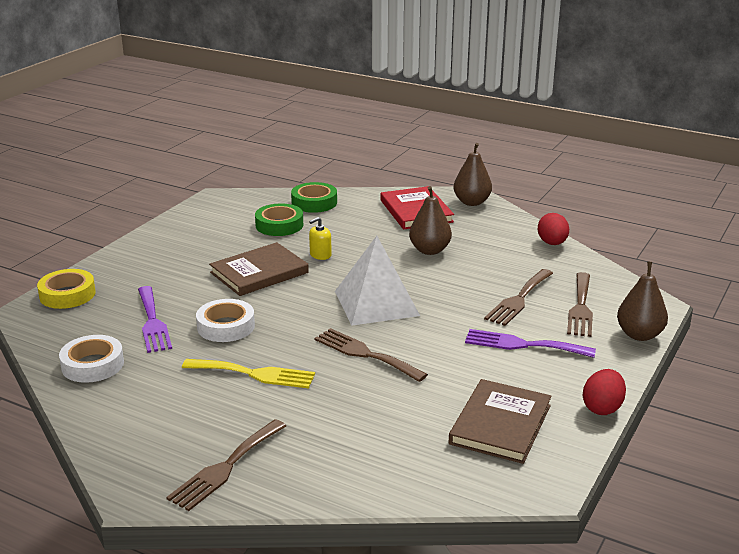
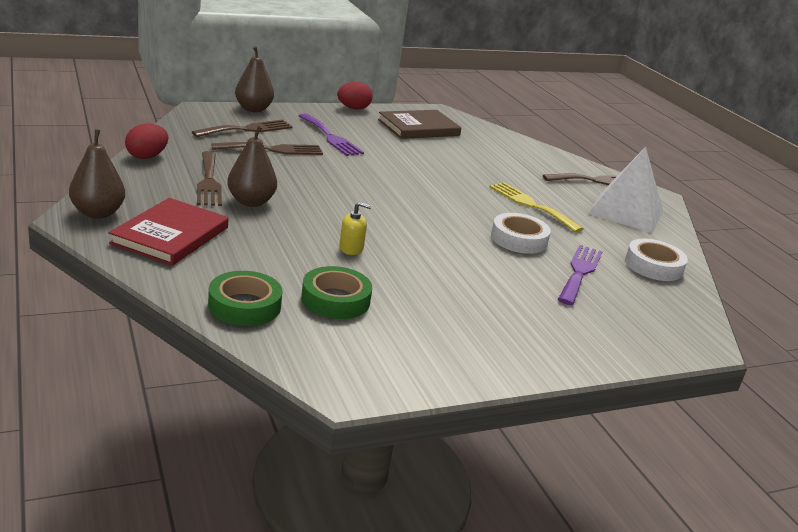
camera: 145 degrees left, 0 degrees up
(67, 294) = (651, 340): yellow tape -> none
(259, 273) = (434, 263): brown book -> none
(365, 354) = (439, 179): brown fork -> brown fork (208, 181)
(376, 303) = (376, 196): white pyramid -> white pyramid (626, 211)

